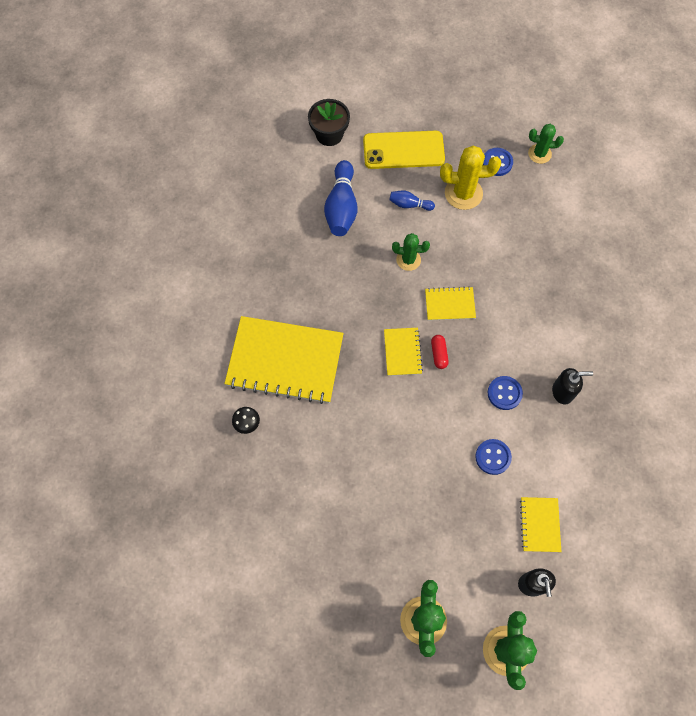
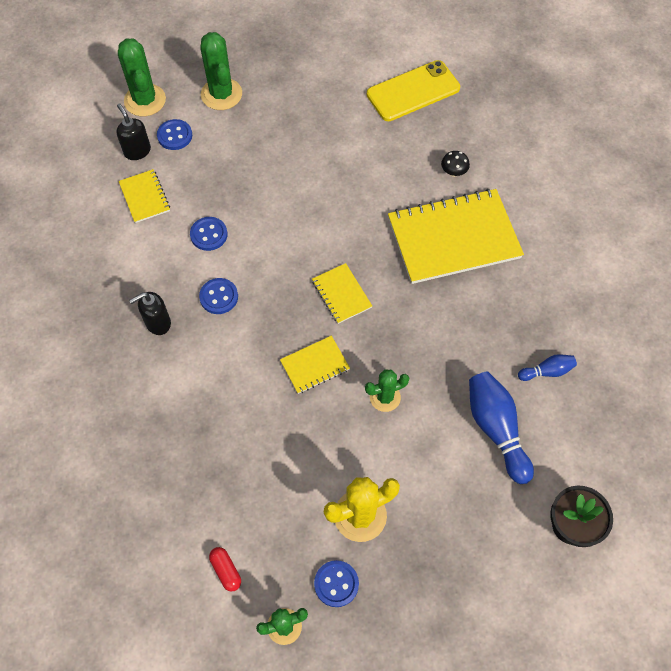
camera: 155 degrees right, 5 degrees down
(403, 150) = (465, 545): yellow phone -> yellow phone (413, 91)
(409, 205) = (418, 469): blue bowling pin -> blue bowling pin (547, 371)
(439, 354) = (303, 308): red capsule -> red capsule (226, 570)
(489, 587) = (175, 136): none -> blue button

